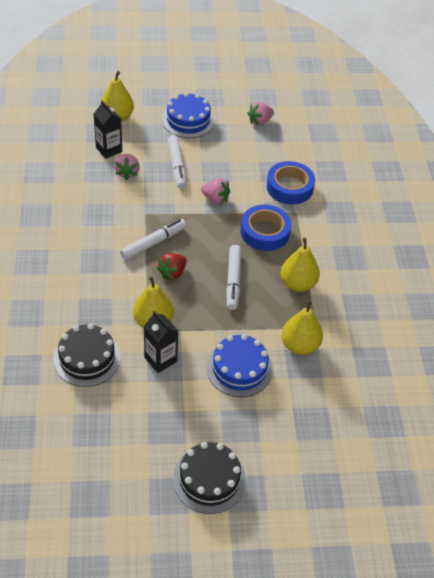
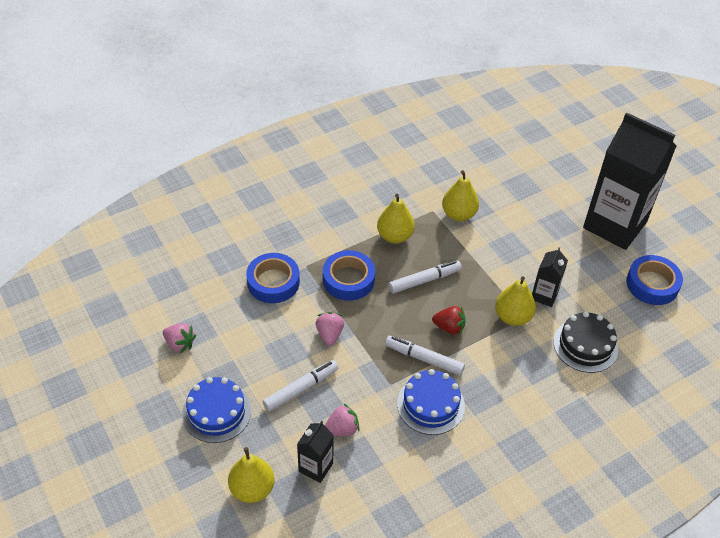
camera: 115 degrees left, 0 degrees up
(113, 461) = (652, 284): none -> blue tape
(209, 479) = (614, 225): black cake -> black carton
(239, 369) = (511, 242): blue cake -> blue cake (430, 404)

